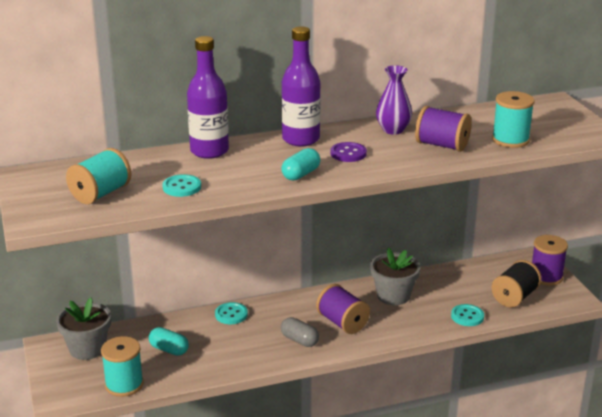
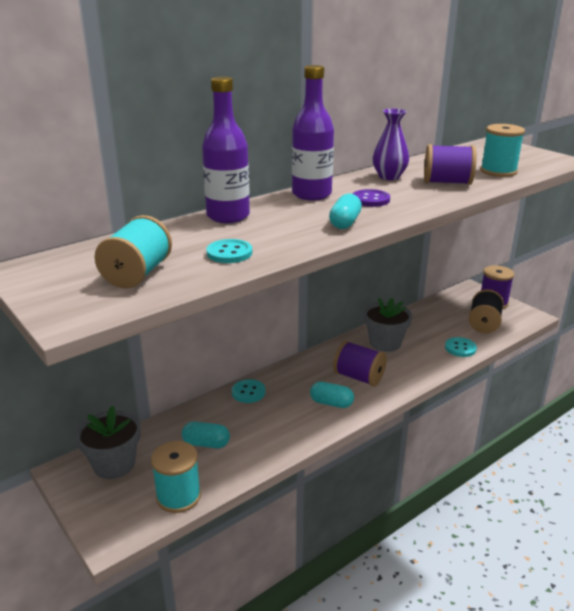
camera: 20 degrees left, 0 degrees up
(299, 340) = (331, 403): grey capsule -> turquoise capsule

